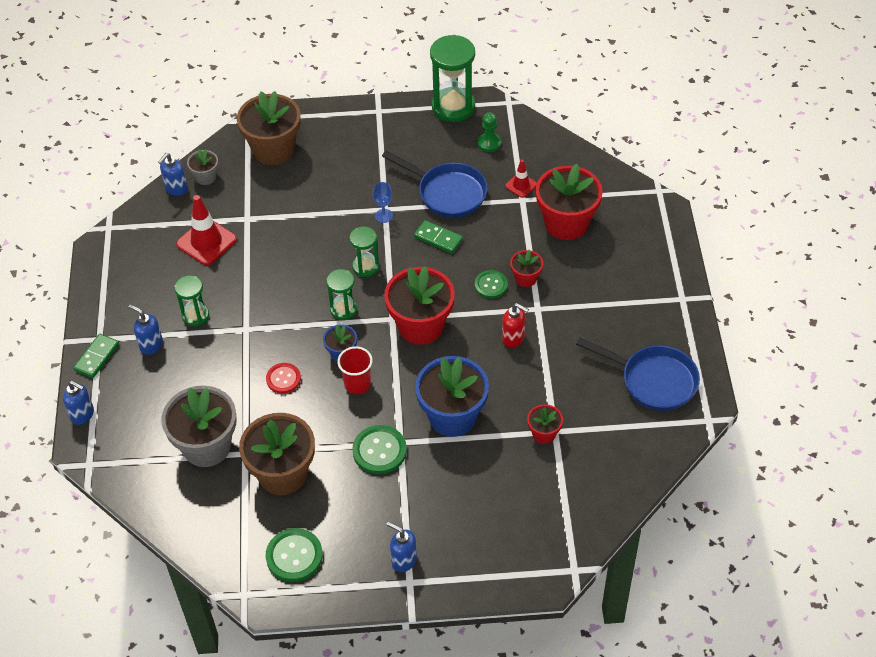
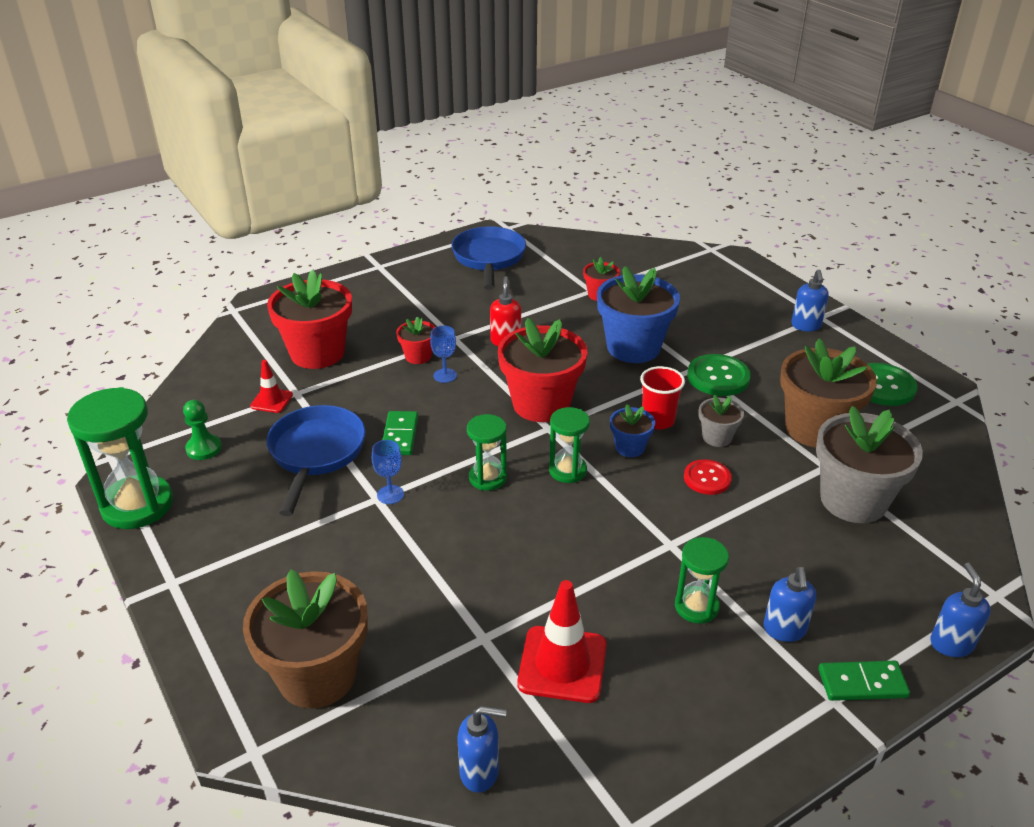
camera: 120 degrees left, 15 degrees down
(206, 177) = (428, 741): grey flower pot -> grey flower pot (717, 437)
(491, 285) = (445, 375): green button -> blue goblet

